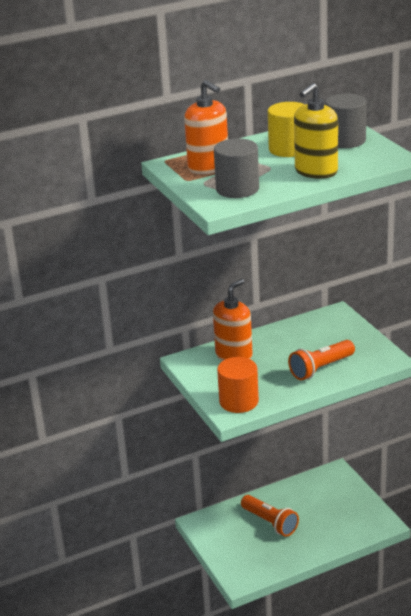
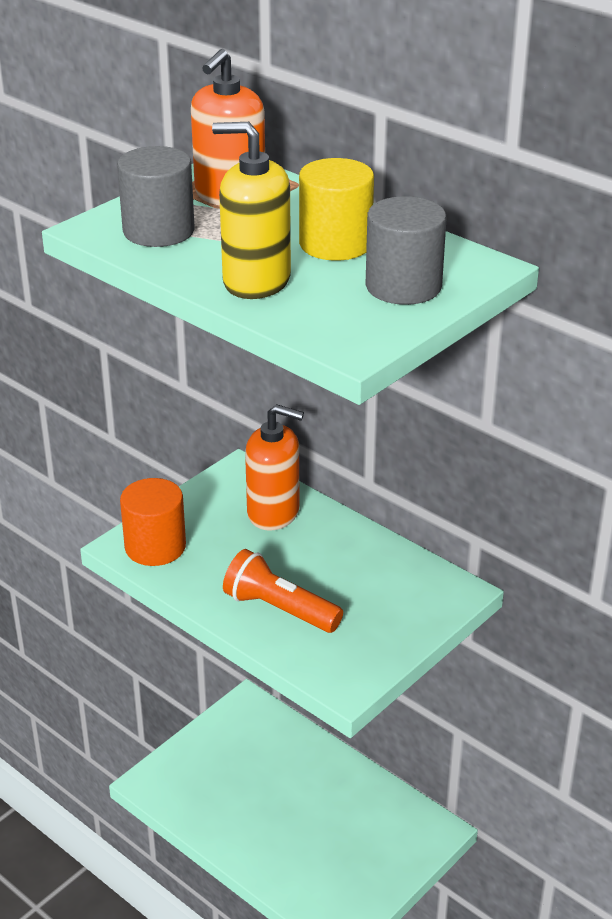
camera: 65 degrees right, 5 degrees up
(270, 522) = (280, 781): orange flashlight -> none

